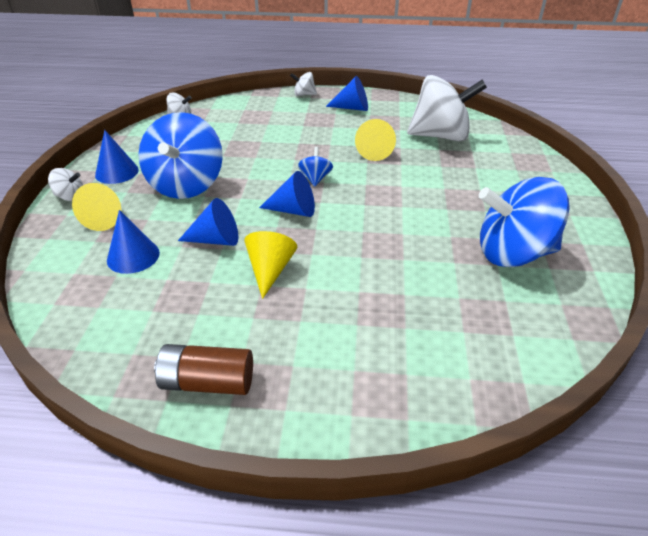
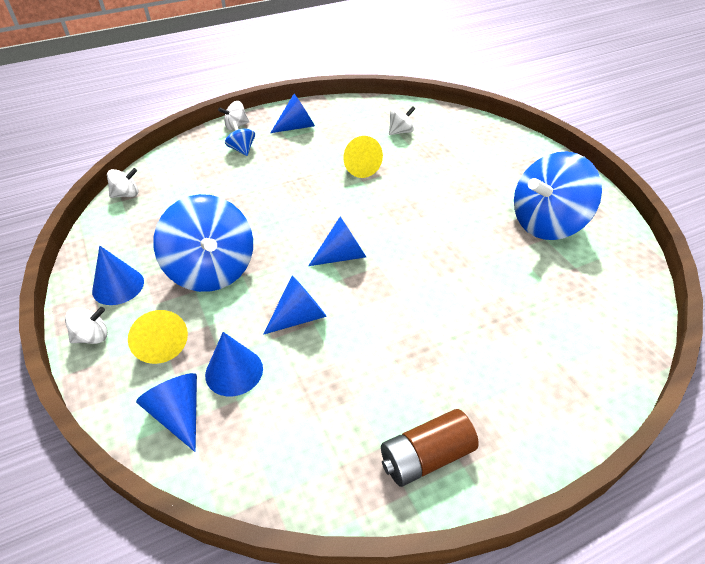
camera: 30 degrees left, 5 degrees up
(71, 267) = (179, 414): none -> blue cone
(270, 270) = (378, 325): yellow cone -> none
(315, 178) = (332, 215): blue spinning top -> blue spinning top (242, 149)
(440, 136) = (401, 132): white spinning top -> white spinning top, size x0.43

